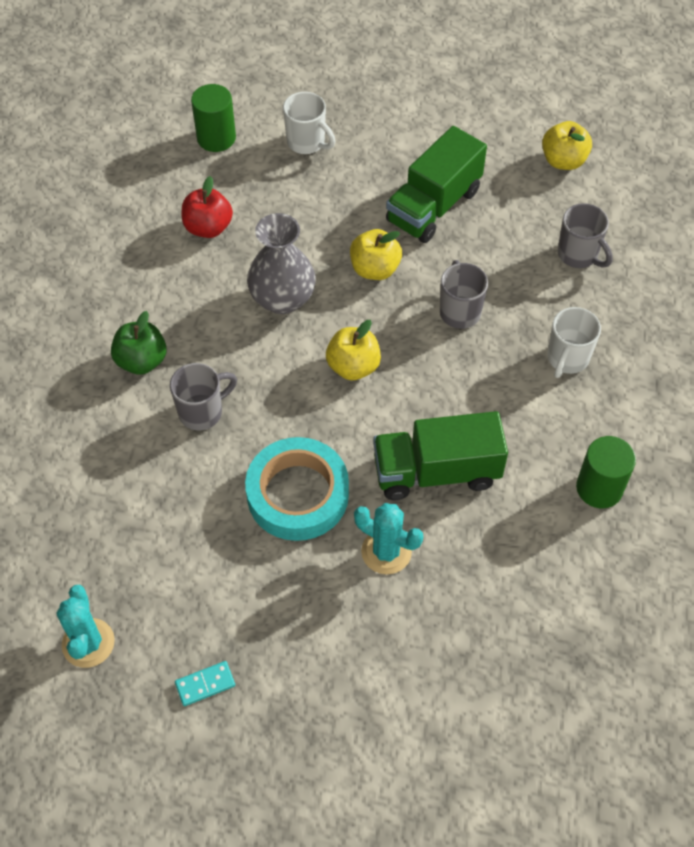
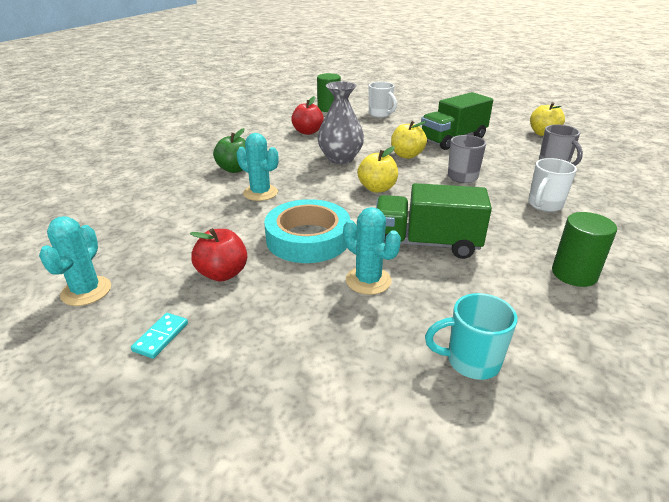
camera: 15 degrees right, 25 degrees down
(202, 412) = (260, 193): grey mug -> turquoise cactus
(205, 684) = (161, 337): turquoise domino -> turquoise domino turned 60 degrees counterclockwise
(224, 579) = (223, 273): none -> red apple
(505, 639) = (471, 361): none -> turquoise mug

